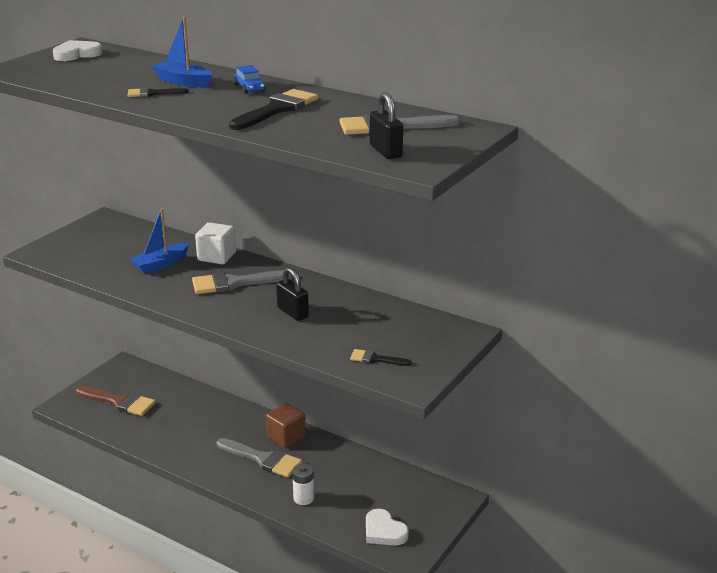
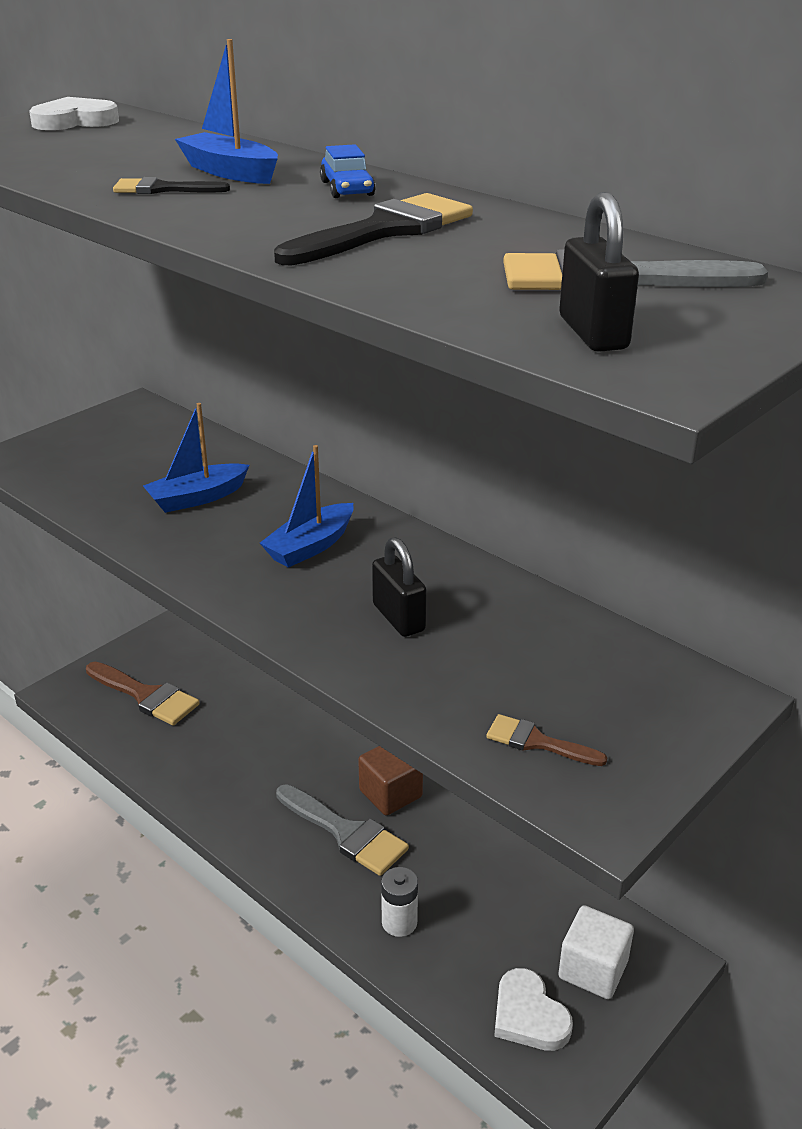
camera: 10 degrees right, 5 degrees up
(217, 257) = (293, 492): white cube -> white cube (593, 969)
(234, 283) = (310, 546): grey brush -> blue boat
(376, 359) = (537, 742): black brush -> brown brush

